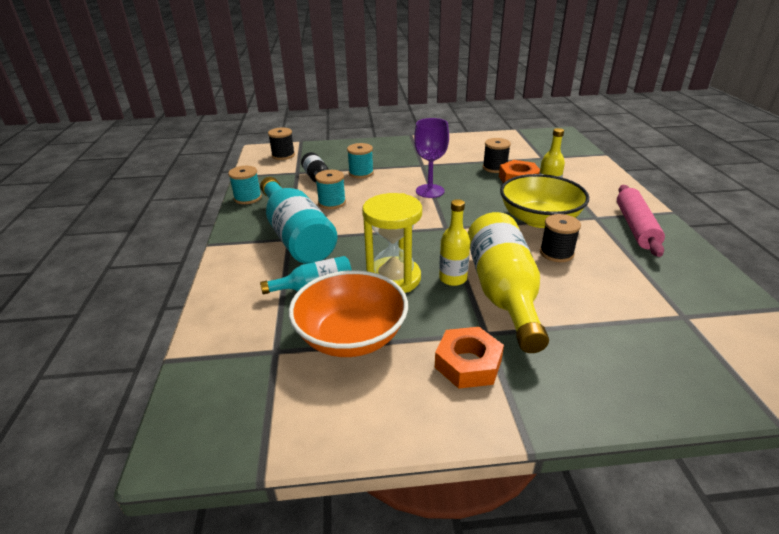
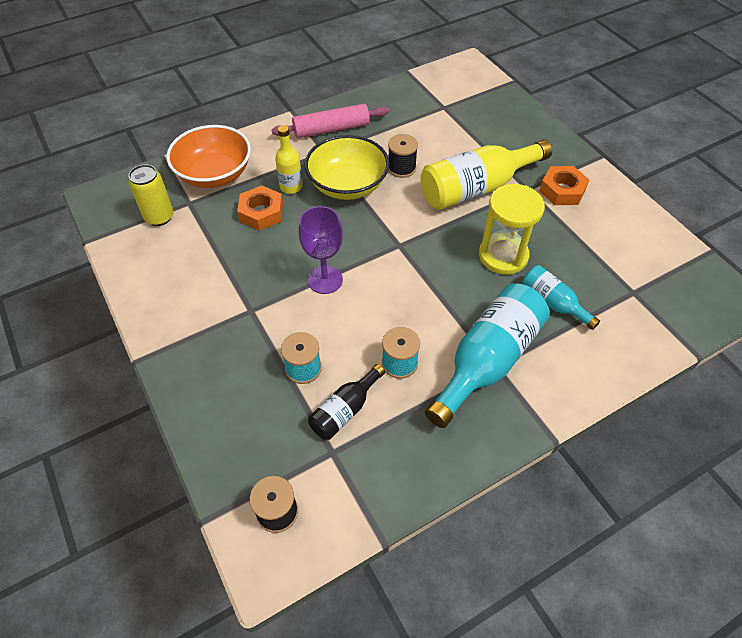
camera: 115 degrees left, 20 degrees up
(248, 198) = (436, 469): turquoise spool -> none
(351, 336) = (586, 255): orange bowl -> orange bowl (214, 174)
(453, 278) = (478, 219): yellow bottle -> none
(495, 168) = (235, 238): black spool -> none
(530, 148) = (159, 217): none -> yellow can

